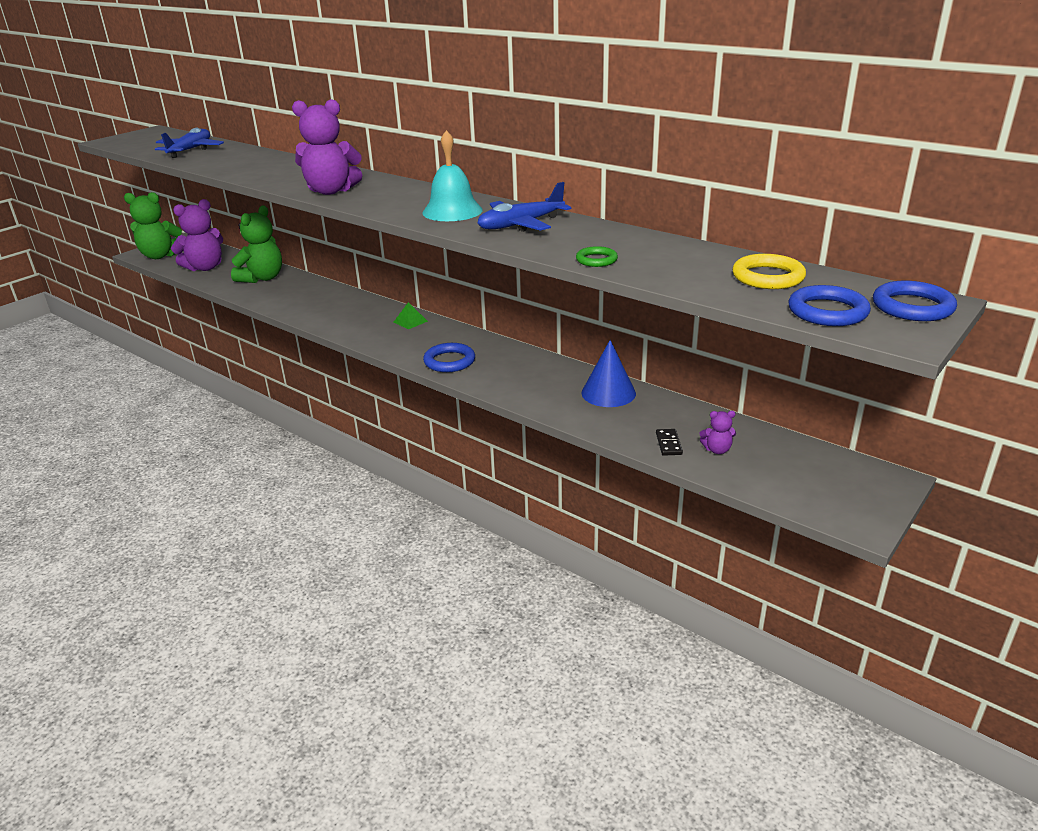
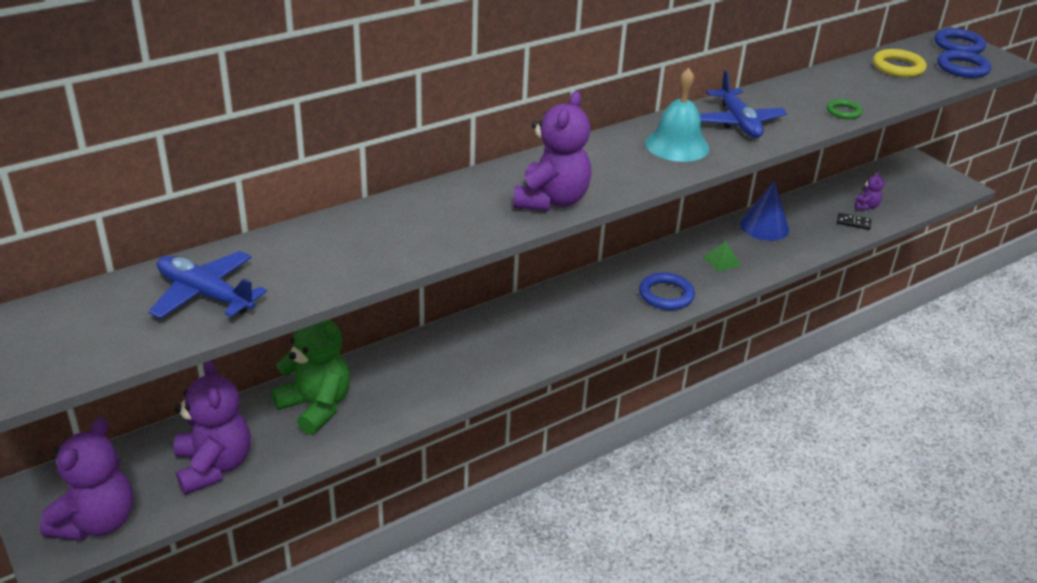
camera: 75 degrees left, 5 degrees up
(160, 256) = (97, 522): green teddy bear -> purple teddy bear
(410, 321) = (552, 303): green pyramid -> green pyramid (721, 261)

